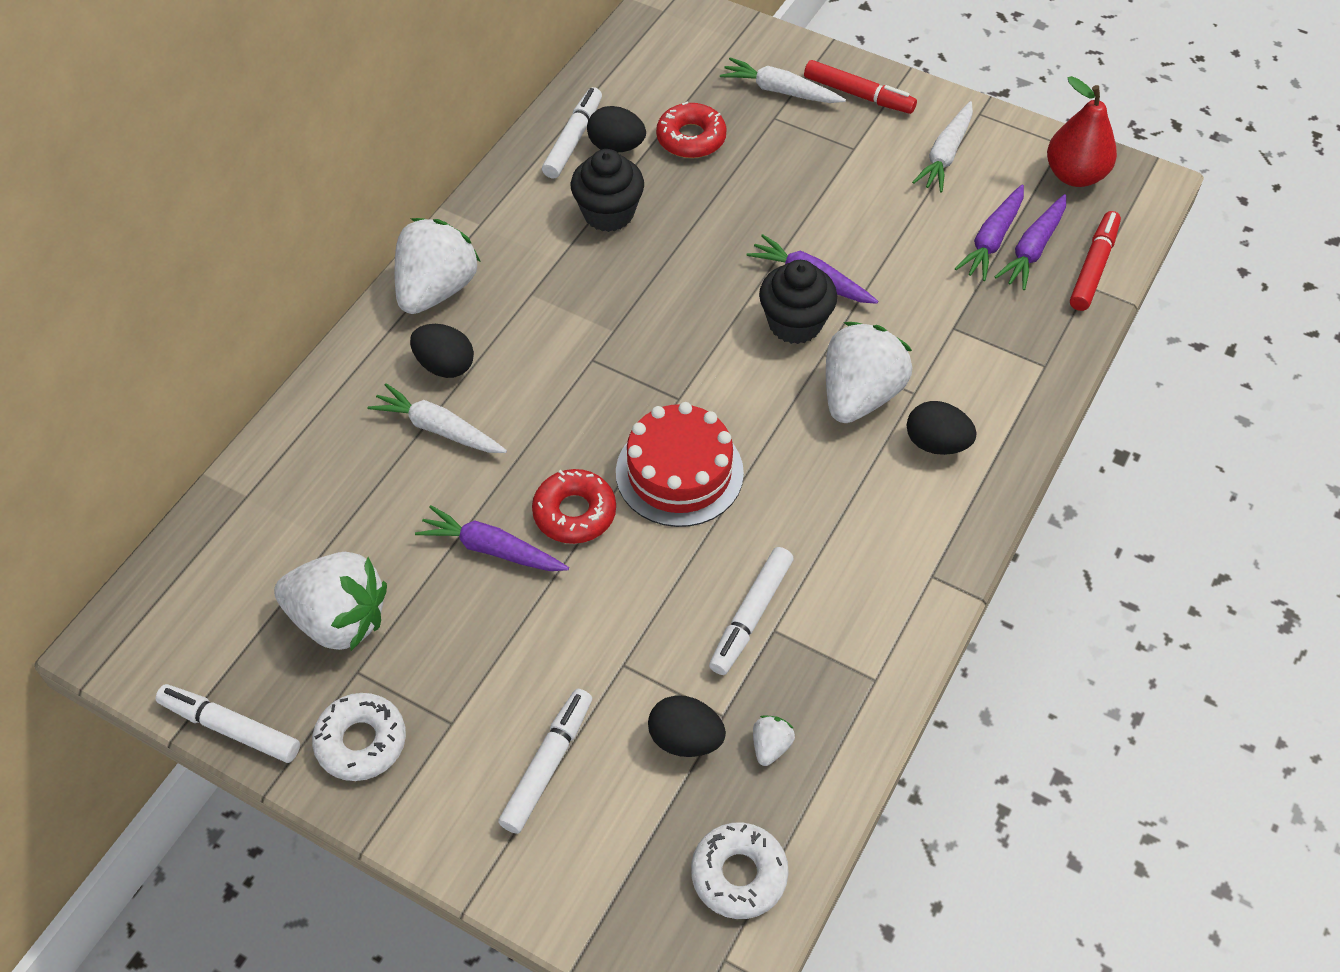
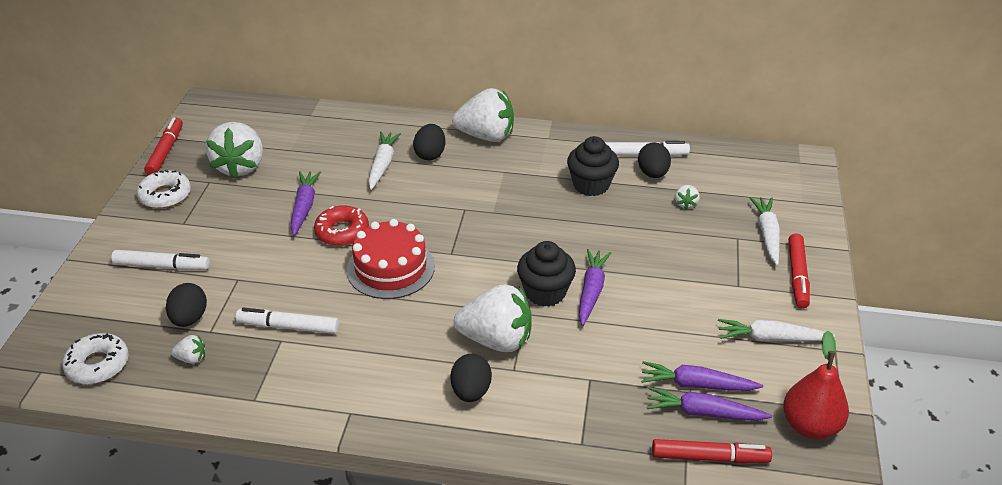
camera: 70 degrees right, 15 degrees down
(230, 728) = (165, 151): white marker -> red marker
(691, 138) = (685, 204): red donut -> white strawberry

